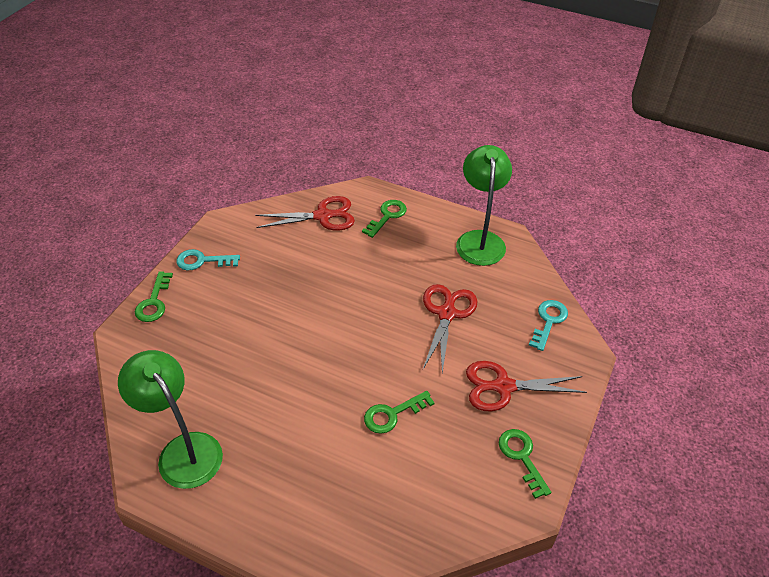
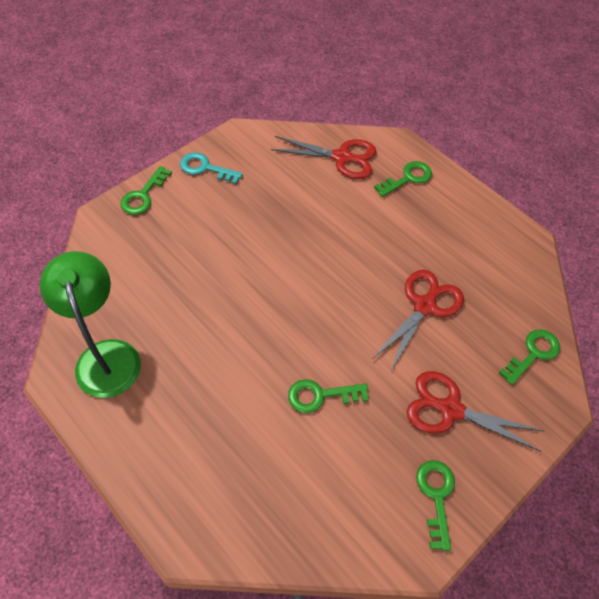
camera: 20 degrees right, 10 degrees up
(480, 240) = (496, 235): green lamp -> none
(548, 321) = (533, 354): turquoise key -> green key

